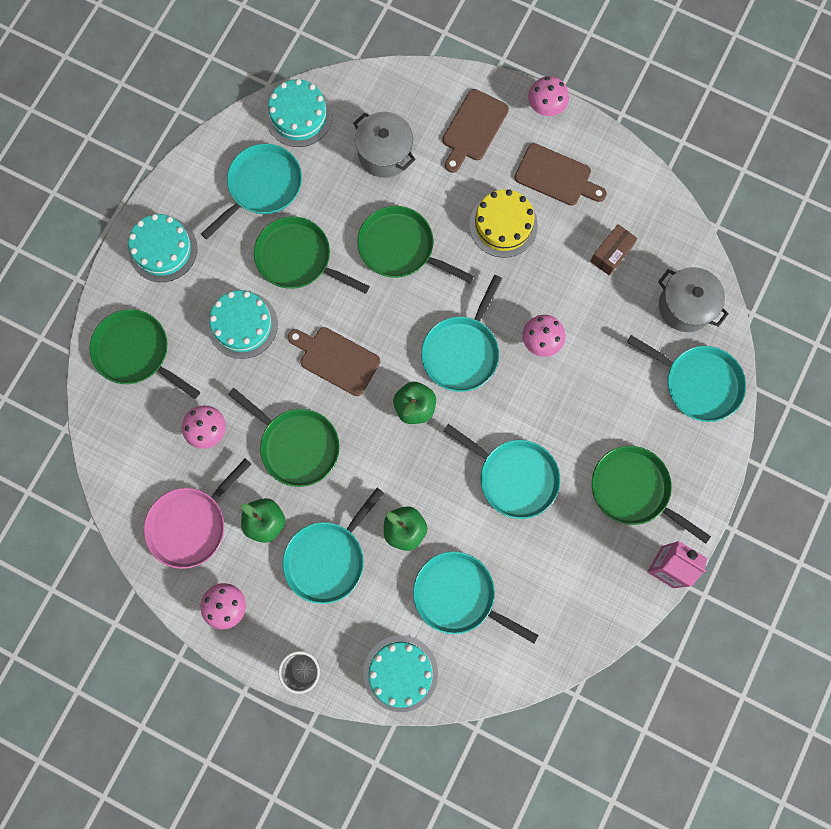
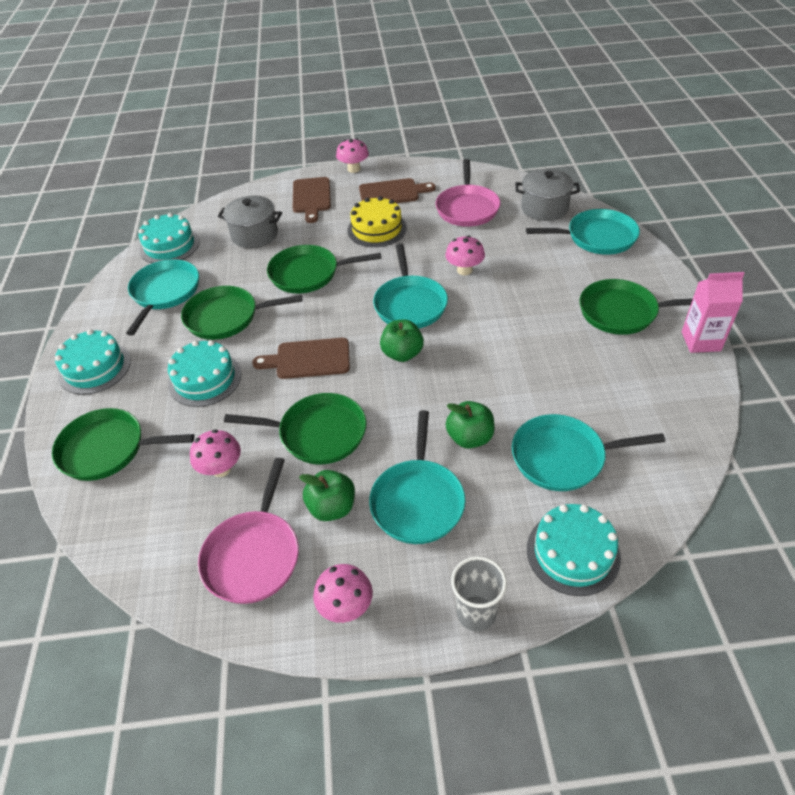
camera: 30 degrees left, 30 degrees down
(514, 477) = (525, 353): turquoise pan -> none
(611, 253) = (467, 208): brown box -> pink pan

